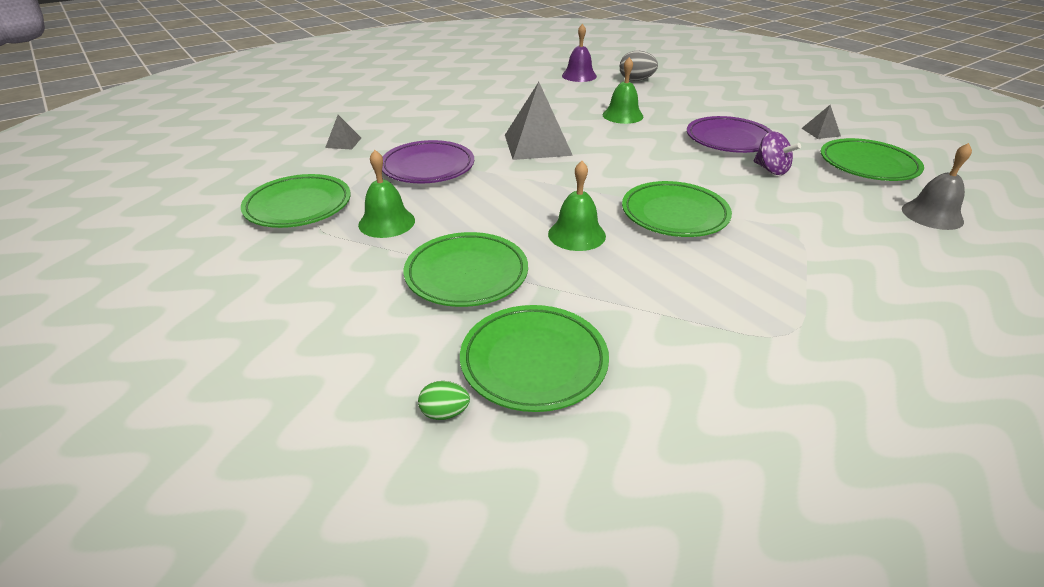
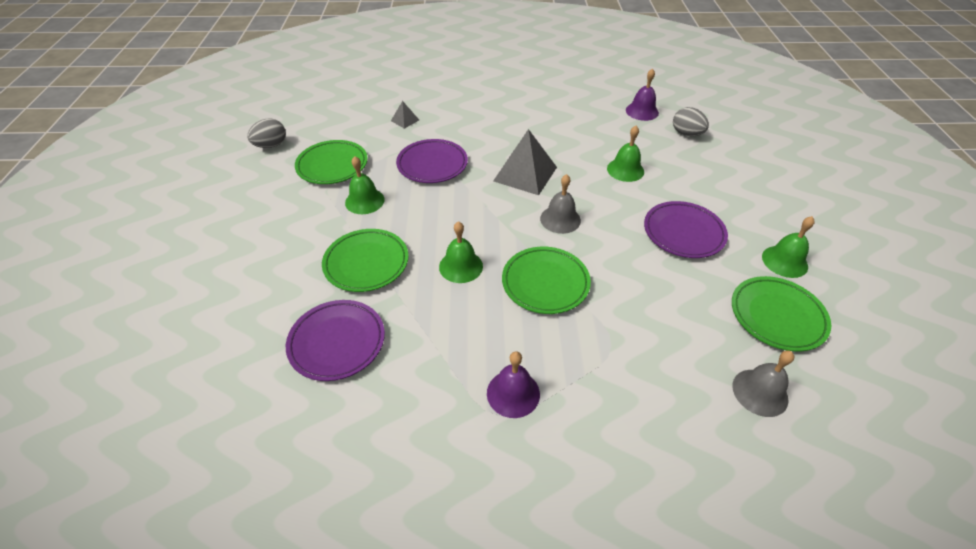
camera: 35 degrees right, 10 degrees up
(176, 216) = (271, 145): none -> grey egg
(445, 413) = (267, 346): green egg -> none
(534, 362) = (337, 342): green plate -> purple plate
(618, 165) = (560, 219): none -> grey bell
(771, 170) = (678, 279): purple spinning top -> none
(774, 309) = (513, 393): none -> purple bell
(820, 132) = (784, 261): grey pyramid -> green bell

